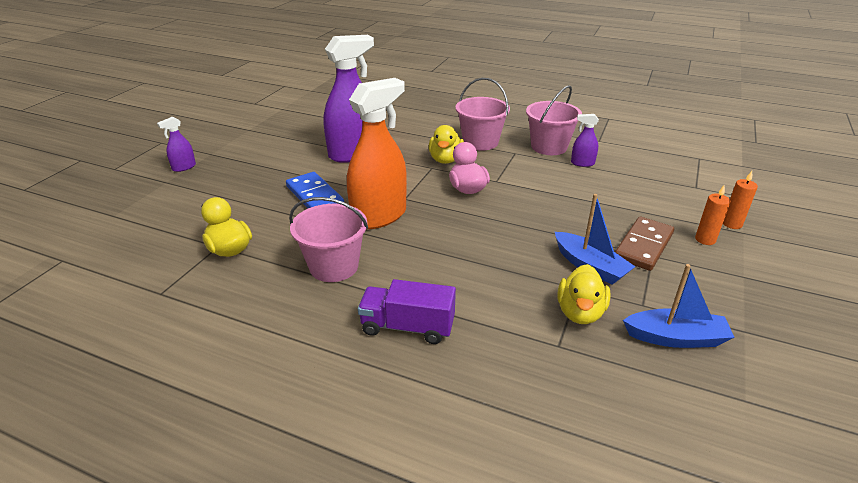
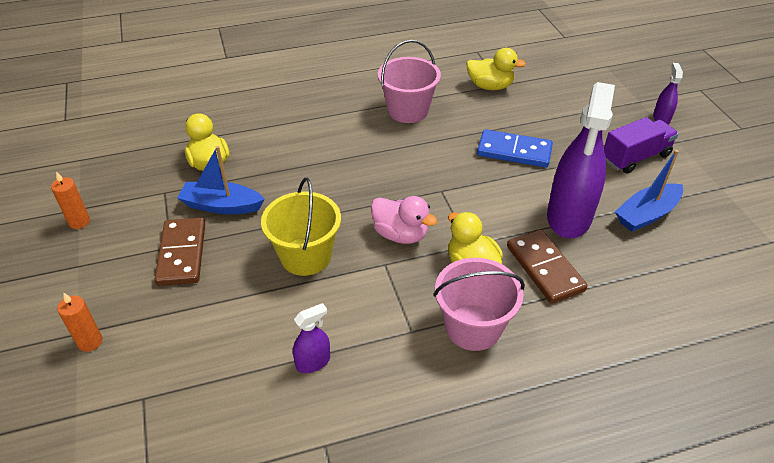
camera: 140 degrees right, 10 degrees up
(379, 216) = (435, 162): orange spray bottle -> none
(407, 327) = (314, 102): purple truck -> purple truck (635, 157)
(408, 144) = (544, 268): none -> brown domino
(545, 205) = (305, 256): none -> yellow bucket
(549, 147) = (381, 375): pink bucket -> none
(675, 338) = (132, 178): blue boat -> blue boat (646, 214)
(705, 239) = (120, 297): orange candle -> orange candle (79, 222)

